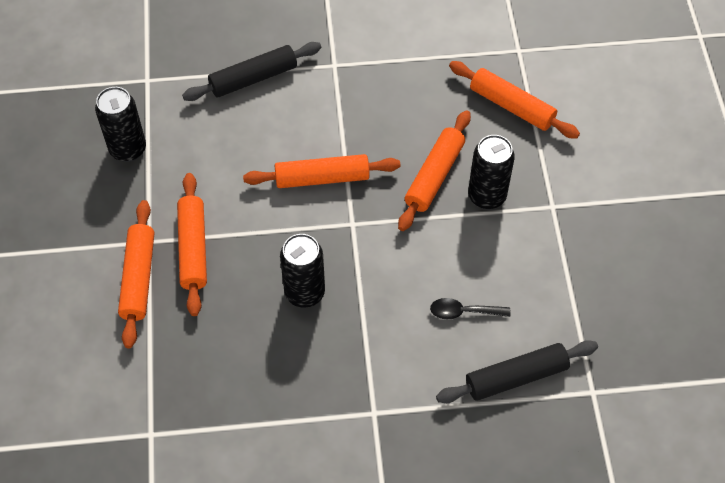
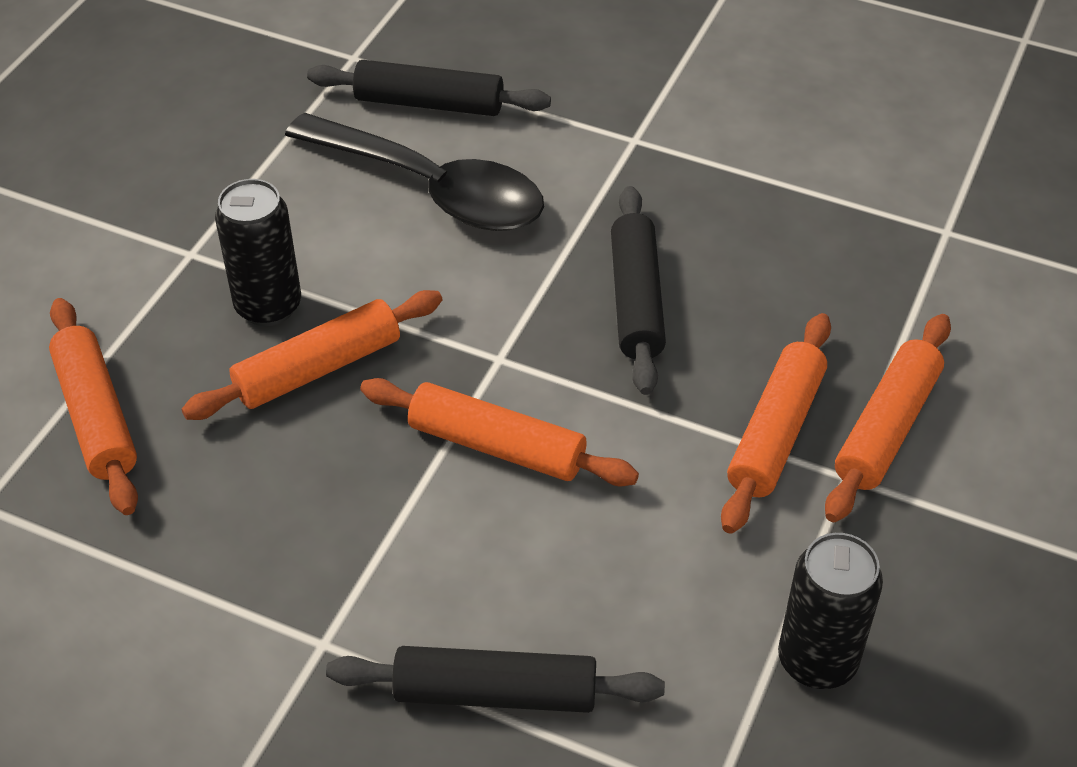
camera: 150 degrees left, 10 degrees down
(304, 292) = (636, 300): black can -> black rolling pin
(463, 312) = (433, 189): black spoon -> black spoon, size x2.38

